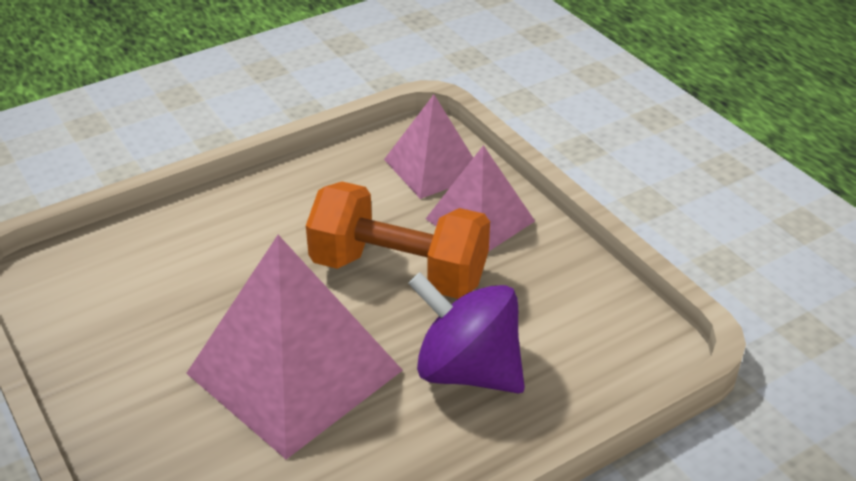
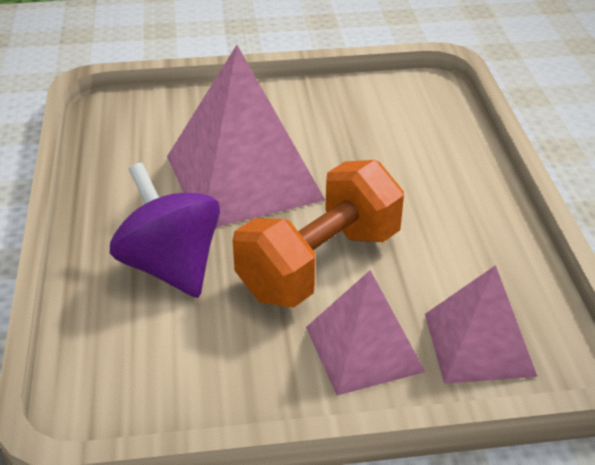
camera: 115 degrees right, 0 degrees up
(467, 370) = (171, 266): purple spinning top -> purple spinning top turned 90 degrees counterclockwise

